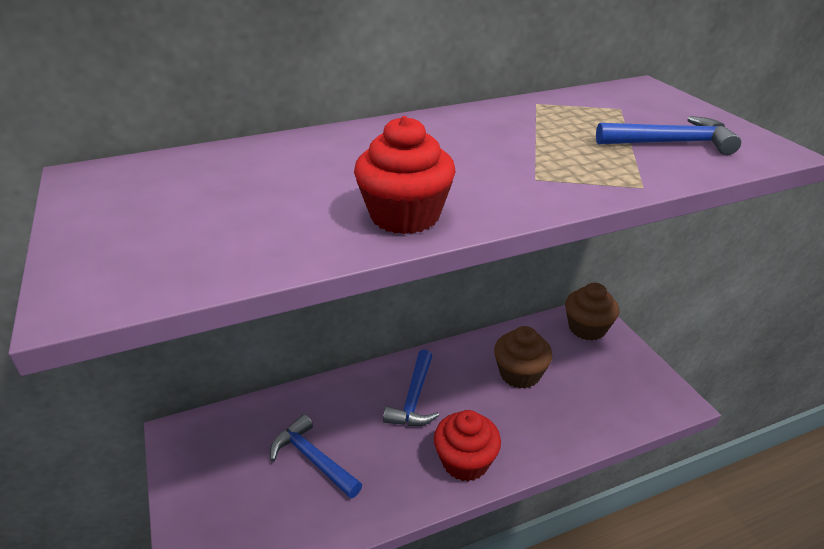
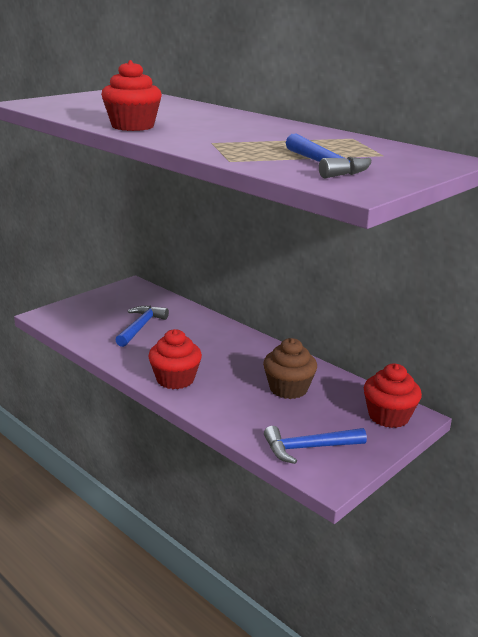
camera: 65 degrees right, 10 degrees down
(414, 398) = (221, 349): blue hammer -> blue hammer (308, 448)
(587, 328) = (388, 416): brown cupcake -> red cupcake

